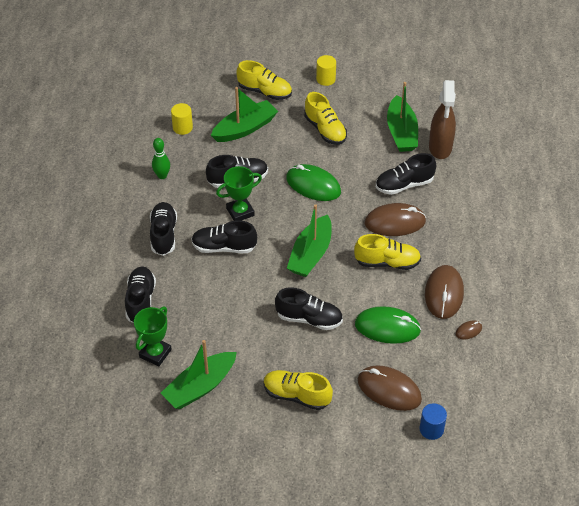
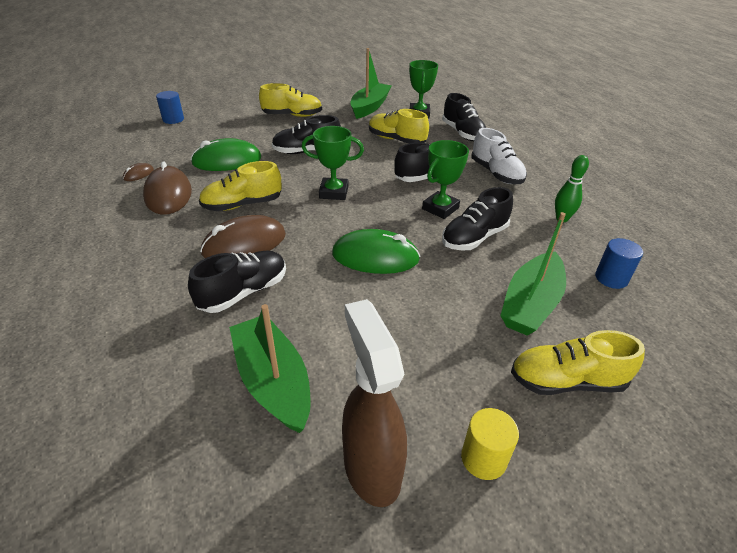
camera: 155 degrees right, 10 degrees down
(163, 234) = (496, 174): black shoe -> white shoe
(182, 127) = (611, 278): yellow cylinder -> blue cylinder
(311, 254) = (334, 192): green boat -> green trophy
(325, 130) = (410, 341): yellow shoe -> yellow shoe (396, 140)
(389, 390) = (215, 130): brown mouse -> none
(440, 148) = (191, 373): brown spray bottle -> brown spray bottle (371, 468)

